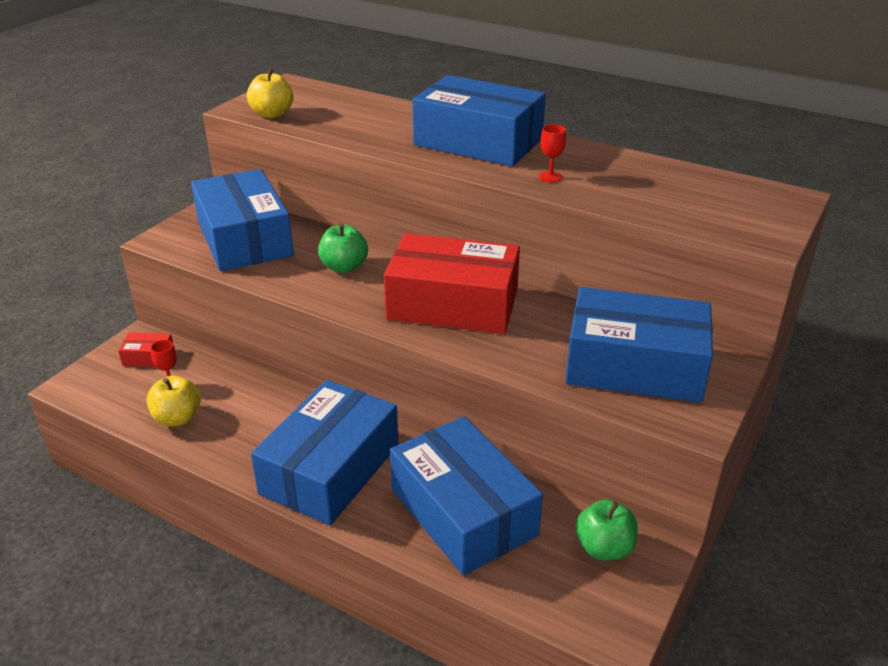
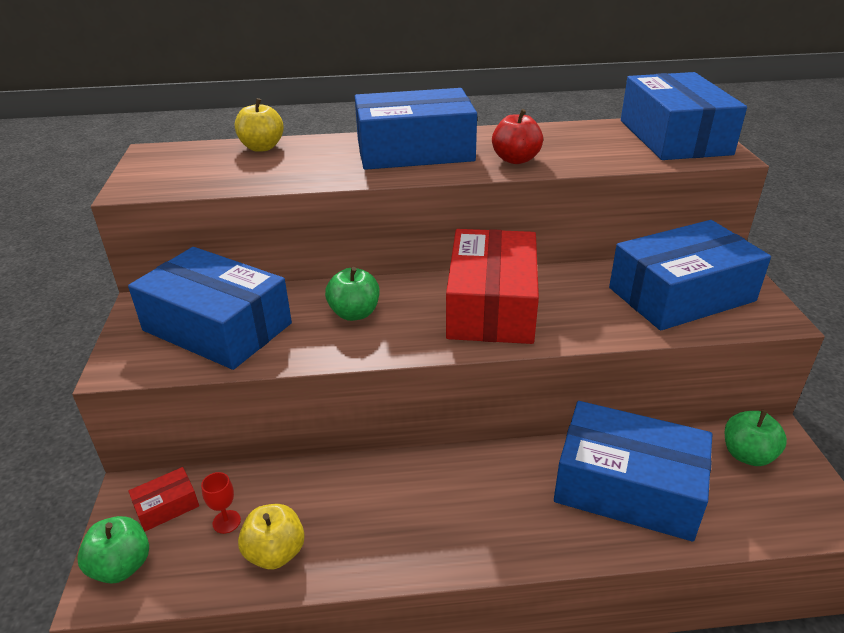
camera: 35 degrees left, 0 degrees up
(92, 379) = (122, 566): none -> green apple
(272, 114) = (177, 184): yellow apple -> yellow apple (262, 147)
(330, 469) = (481, 515): blue box -> blue box (673, 137)
(453, 304) = (491, 305): red box -> red box turned 60 degrees counterclockwise
(550, 176) = (515, 159): red goblet -> red apple

